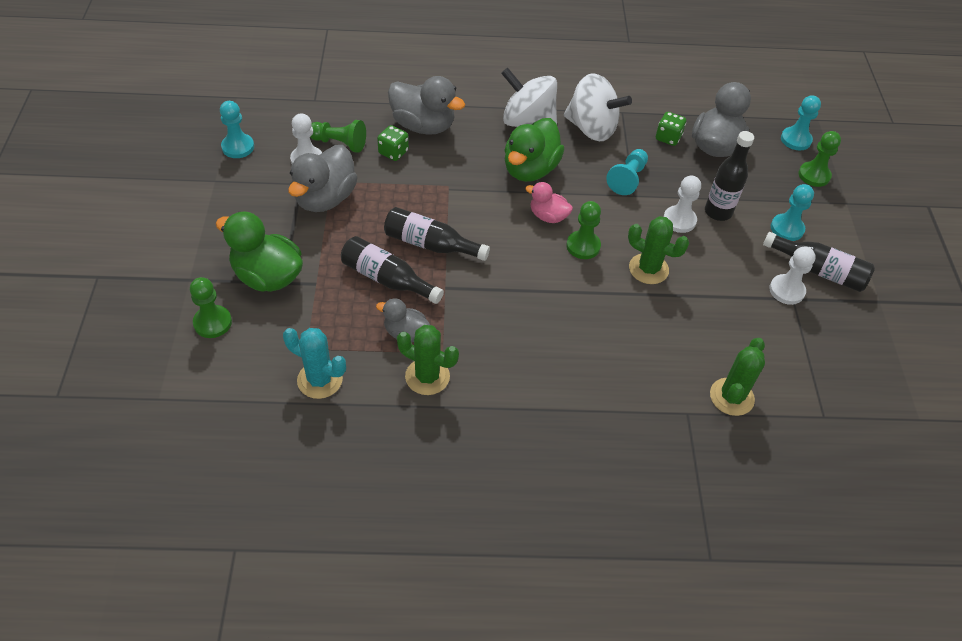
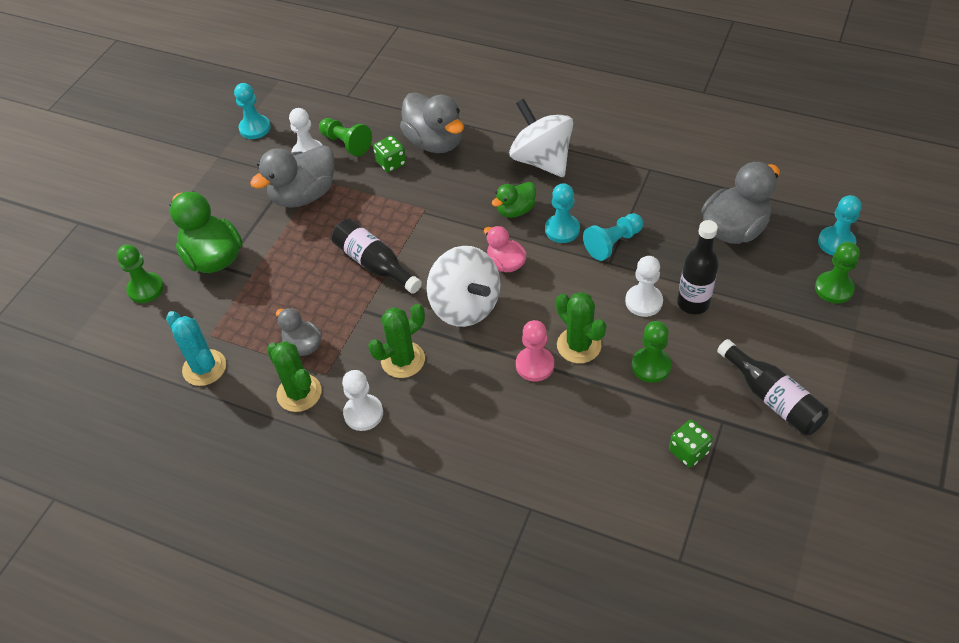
camera: 30 degrees right, 0 degrees up
(387, 279) = (316, 288): black bottle -> none
(530, 169) = (515, 210): green duck -> green duck, size x0.57
(583, 246) = (524, 303): green pawn -> green pawn (651, 366)
(592, 129) = (605, 180): white spinning top -> white spinning top (465, 306)
(622, 295) = (535, 365): none -> pink pawn
(668, 138) = (685, 208): green dice -> green dice (688, 451)
(731, 397) = (588, 507): green cactus -> green cactus (403, 360)
(786, 290) = (720, 410): white pawn -> white pawn (363, 413)
(787, 228) = (763, 341): turquoise pawn -> turquoise pawn (562, 230)

